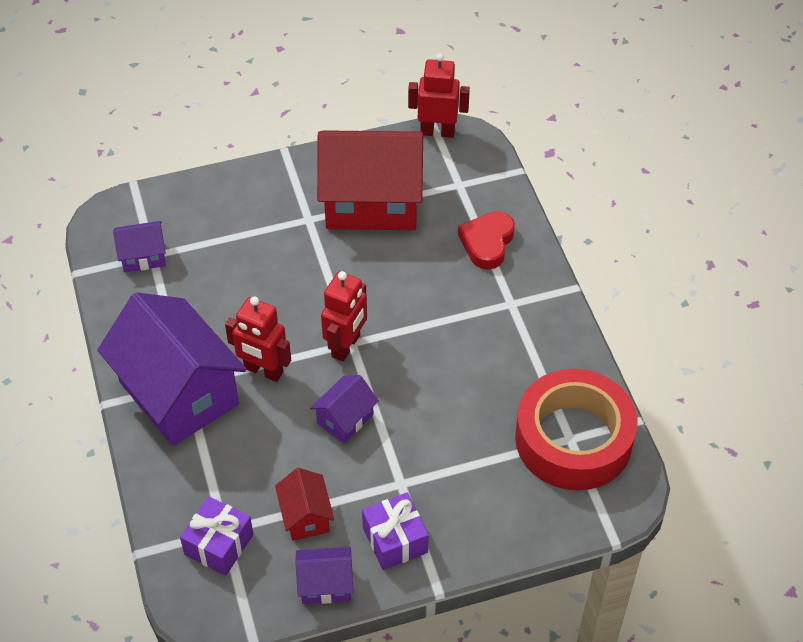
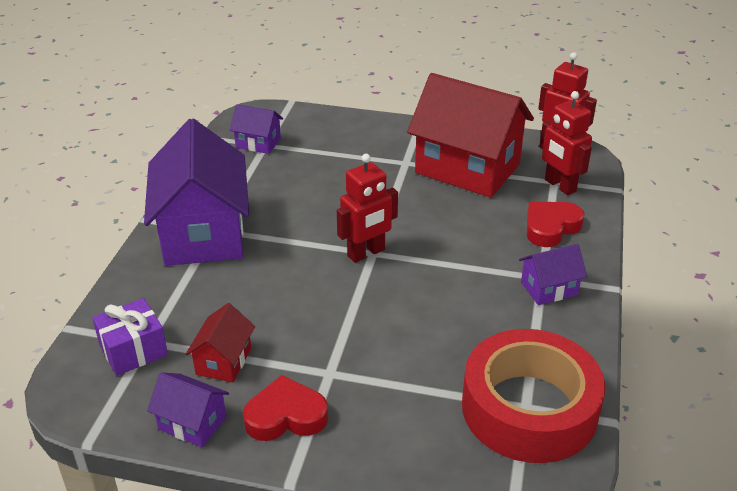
camera: 30 degrees right, 15 degrees down
(263, 371) = (282, 244): red robot -> red robot (559, 186)
(345, 419) = (321, 303): purple house -> purple house (549, 288)
(395, 540) = (286, 416): purple gift -> red heart

